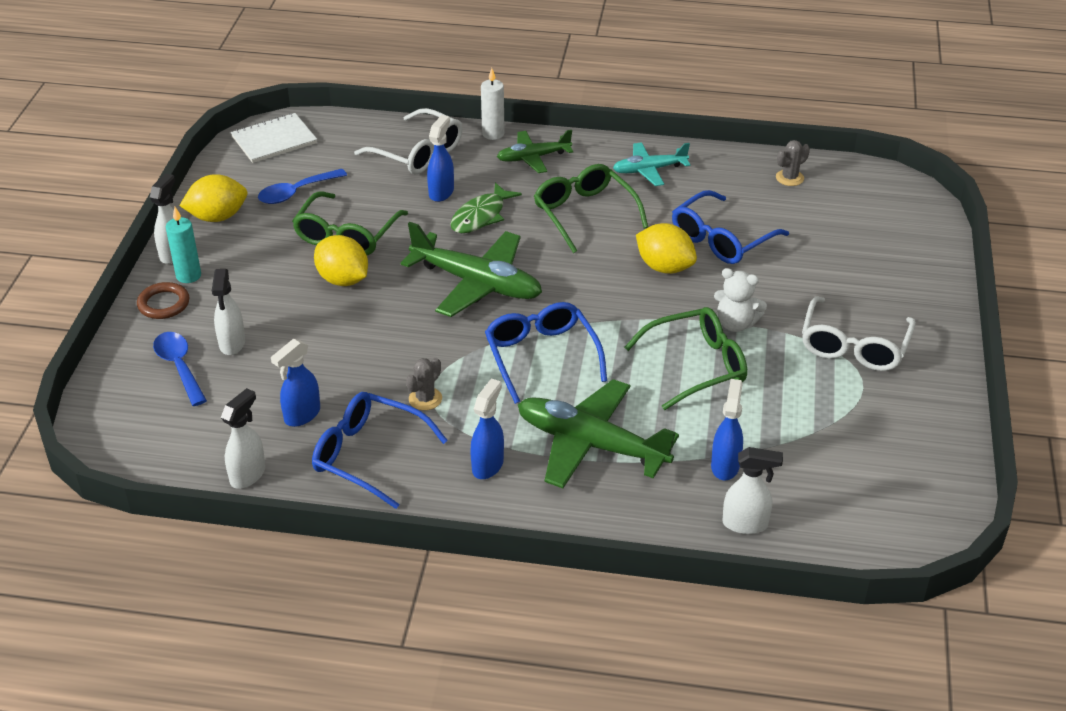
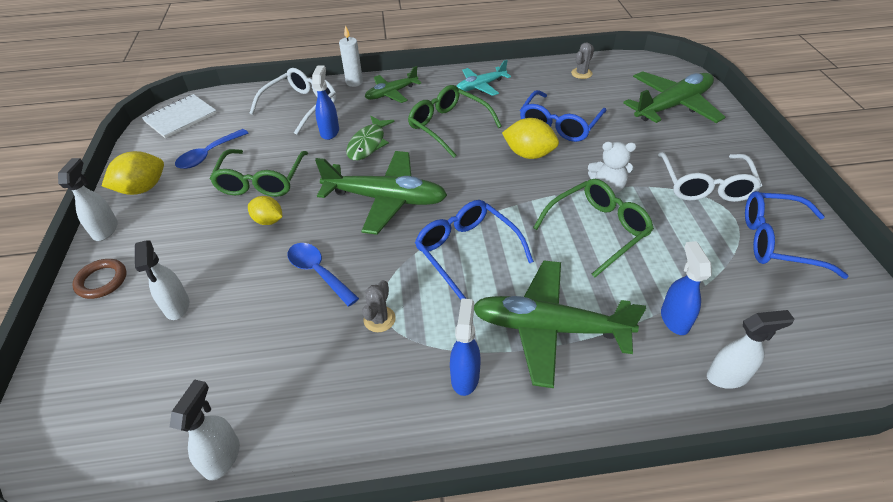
camera: 15 degrees left, 5 degrees up
(179, 367) = (126, 344): blue spoon -> blue spoon (318, 272)
(188, 276) = (123, 248): turquoise candle -> none
(302, 415) = (264, 368): blue spray bottle -> none
(343, 280) = (268, 221): yellow lemon -> yellow lemon, size x0.65
(369, 455) = (344, 397): blue glasses -> blue glasses (777, 241)
(418, 153) = (301, 106): white glasses -> white glasses turned 75 degrees counterclockwise
(881, 244) = (672, 106): none -> green plane

